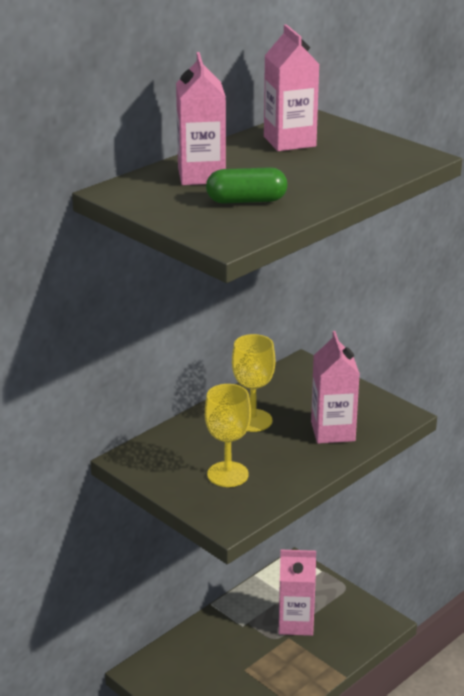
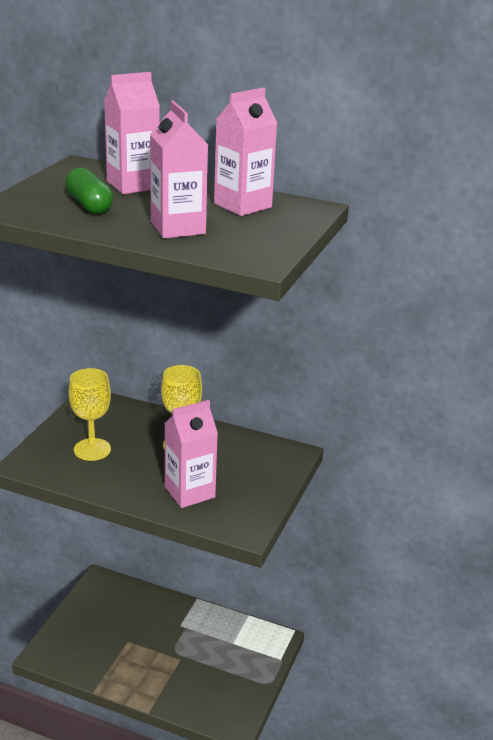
camera: 65 degrees right, 0 degrees up
(295, 623) = (200, 659): pink carton -> pink carton (178, 228)

